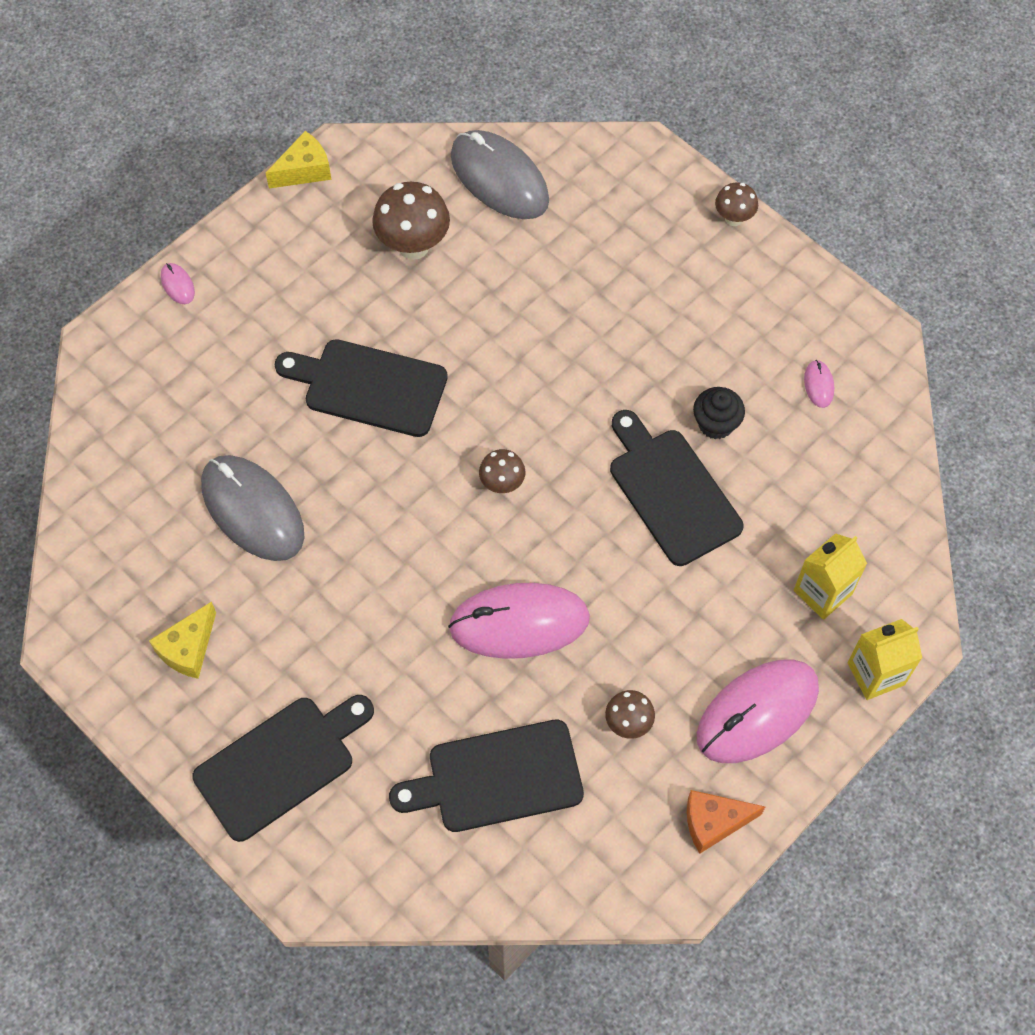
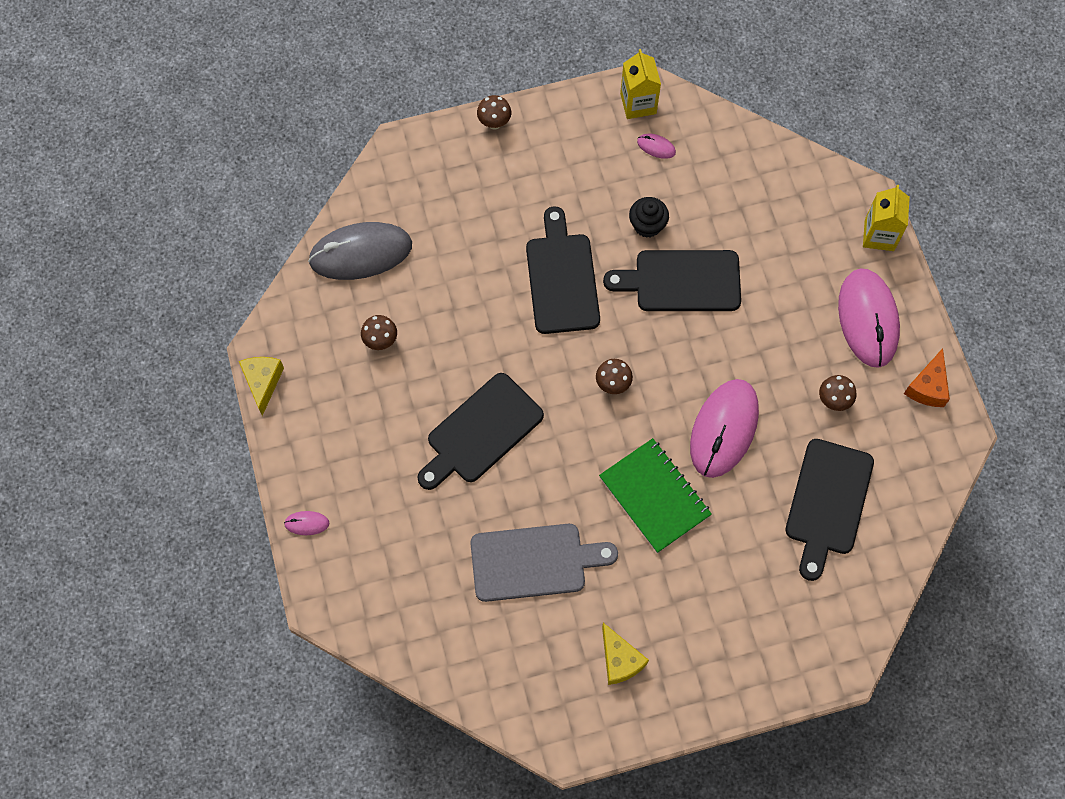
camera: 60 degrees left, 5 degrees up
(252, 510) = (534, 562): grey mouse -> grey cutting board
(280, 764) = (742, 639): black cutting board -> black cutting board (562, 278)
(396, 591) = (654, 496): none -> green notebook
(413, 246) = (381, 341): brown mushroom -> brown mushroom, size x0.57
(822, 592) = (806, 232): yellow carton -> yellow carton (638, 103)

